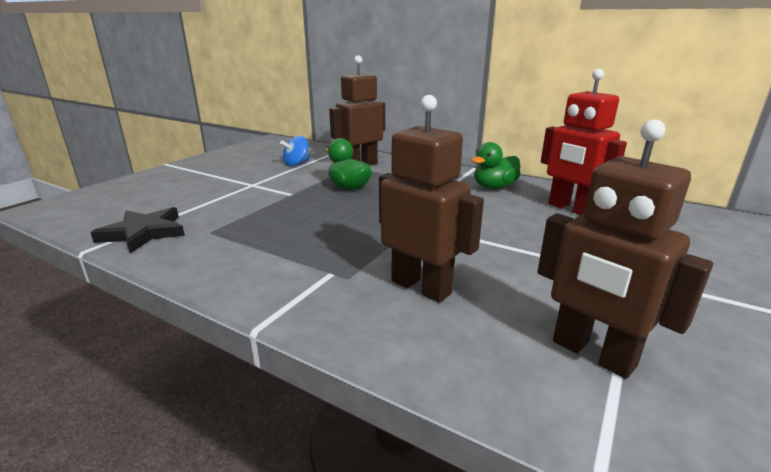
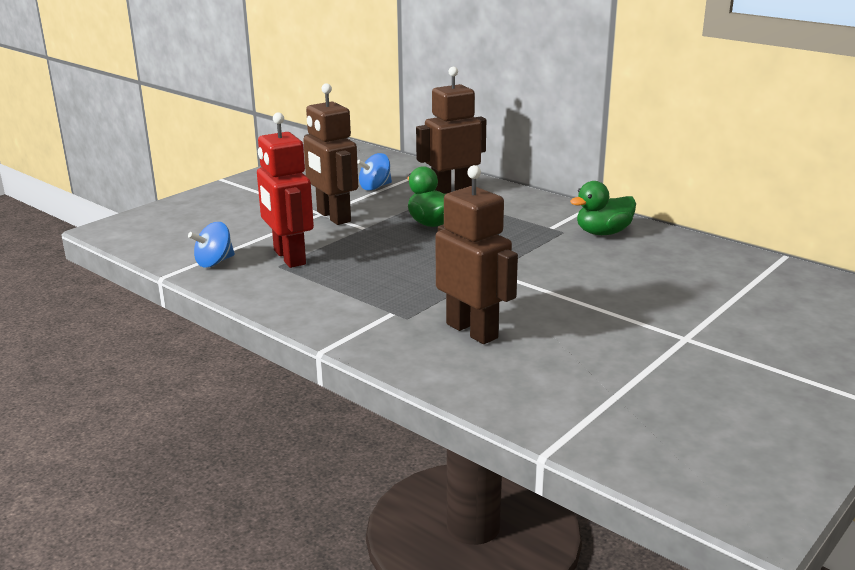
camera: 10 degrees right, 0 degrees up
(143, 233) = (214, 262): black star -> blue spinning top
(570, 209) = (676, 265): red robot -> red robot (289, 257)
(592, 354) = (595, 390): brown robot -> brown robot (333, 217)

